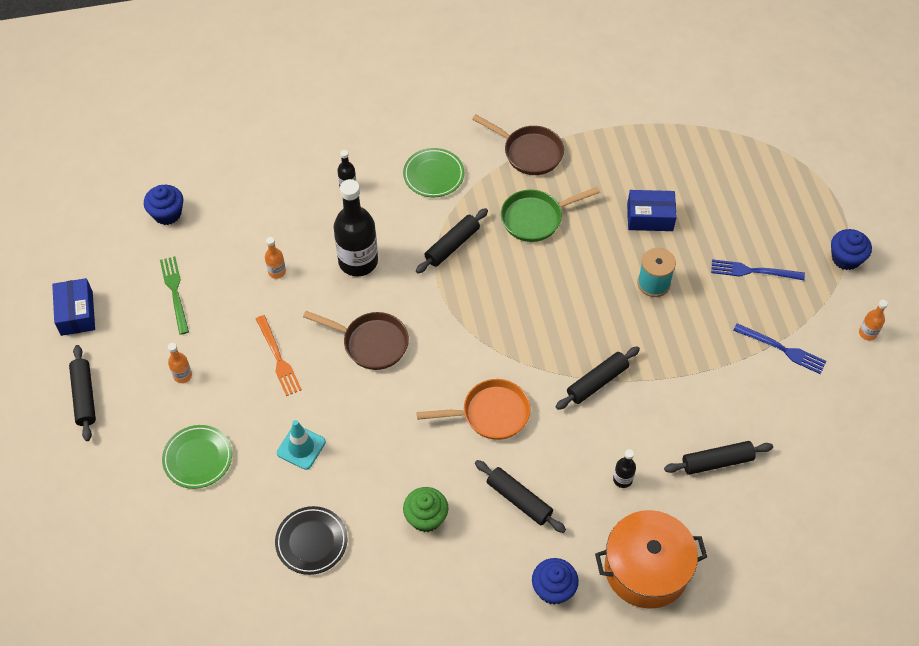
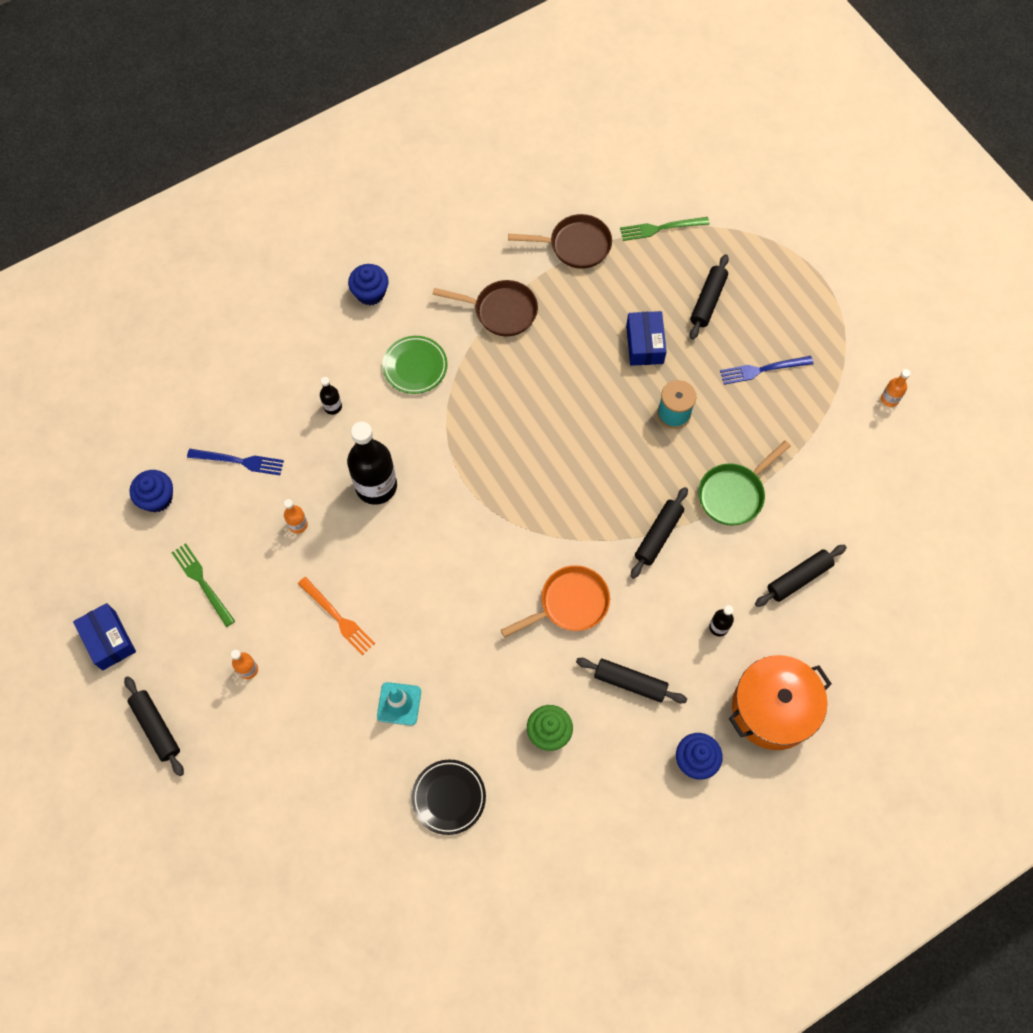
camera: 20 degrees left, 10 degrees up
(198, 458) = (301, 752): green plate -> none
(371, 343) = (424, 569): brown pan -> brown pan (575, 245)
(452, 245) = (463, 438): black rolling pin -> black rolling pin (708, 301)
(535, 218) = (534, 381): green pan -> green pan (734, 494)
(650, 217) = (644, 344): blue box -> blue box turned 75 degrees counterclockwise
(704, 126) = (661, 228): none -> green fork
(782, 349) = (817, 442): blue fork -> blue fork (239, 461)
(846, 258) = (843, 328): blue cupcake -> blue cupcake (370, 293)

